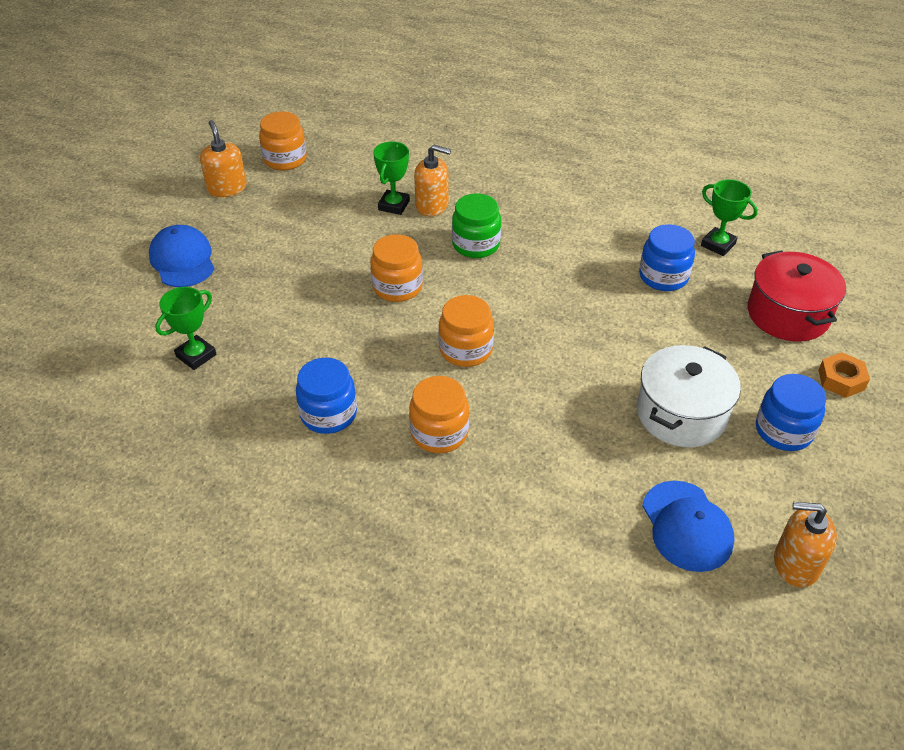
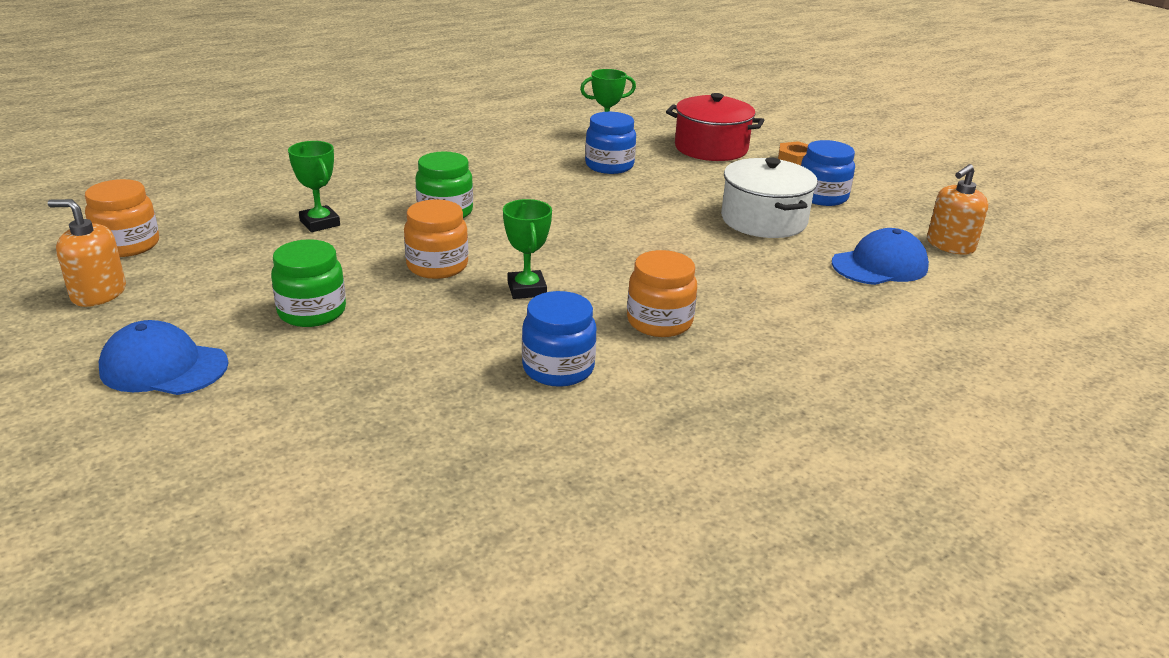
camera: 55 degrees left, 15 degrees down
(196, 355) = (345, 417): green trophy -> green trophy (527, 289)
(288, 273) = (312, 312): none -> green jar
(432, 205) = (355, 208): orange soap dispenser -> none
(465, 350) = (572, 269): orange jar -> none
(687, 526) = (879, 265): blue cap -> blue cap turned 45 degrees counterclockwise

